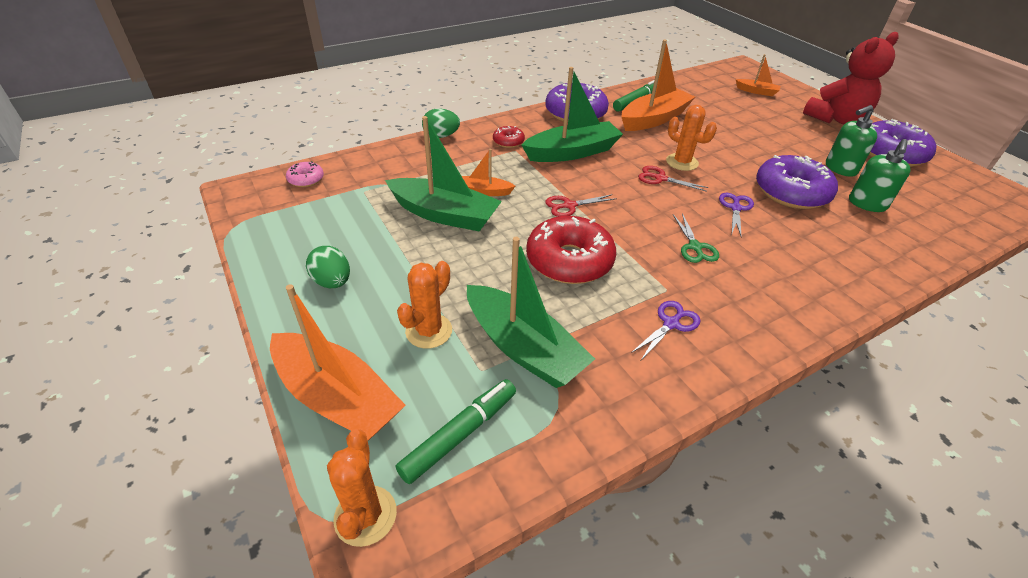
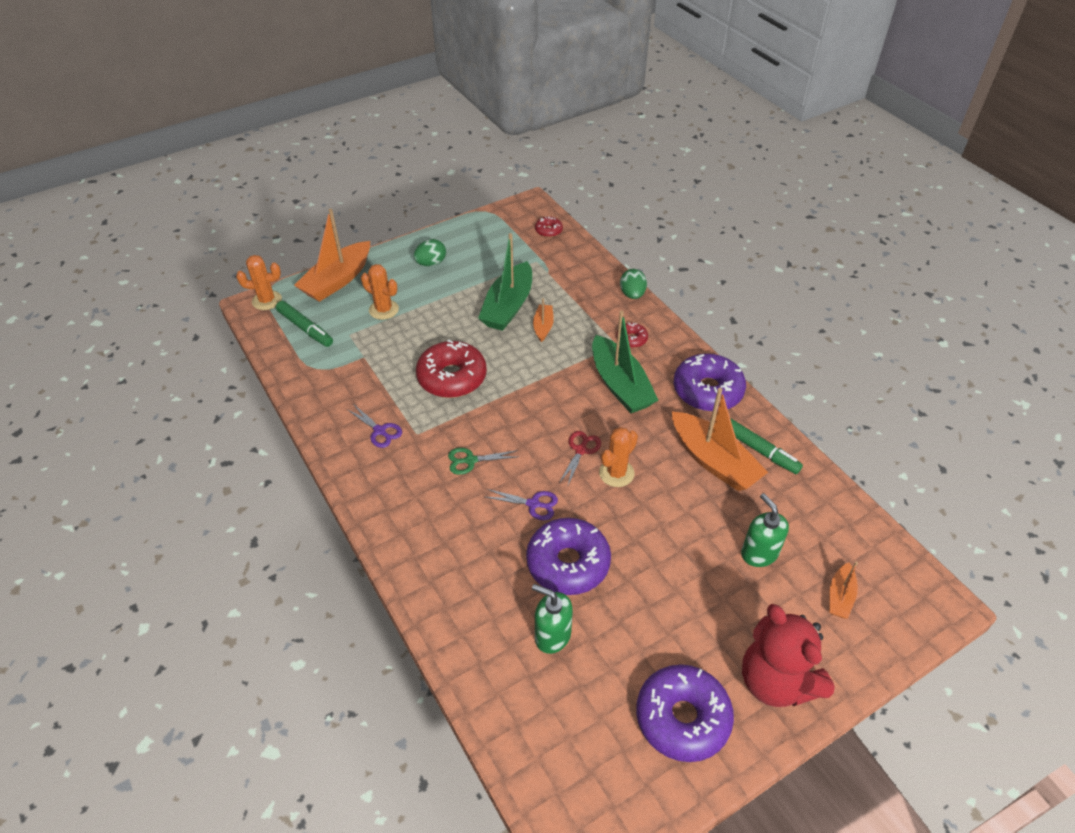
camera: 90 degrees right, 5 degrees up
(306, 179) = (548, 231): pink donut -> red donut
(523, 348) = (365, 353): green boat -> none
(569, 206) = (527, 380): red scissors -> none
(840, 168) = (629, 635): green soap dispenser -> green soap dispenser (759, 553)

